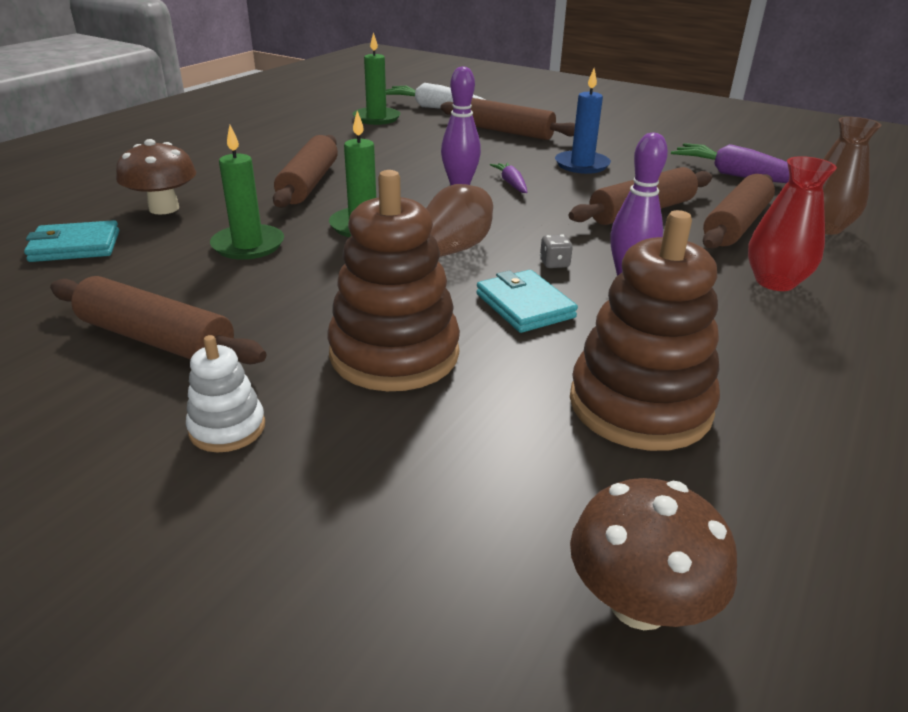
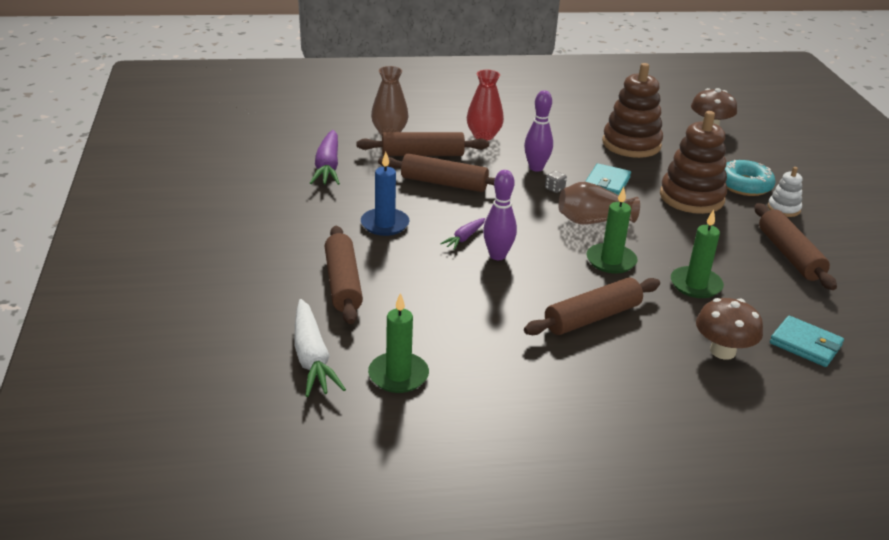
camera: 130 degrees left, 0 degrees up
(347, 441) = (744, 185): none -> turquoise donut

